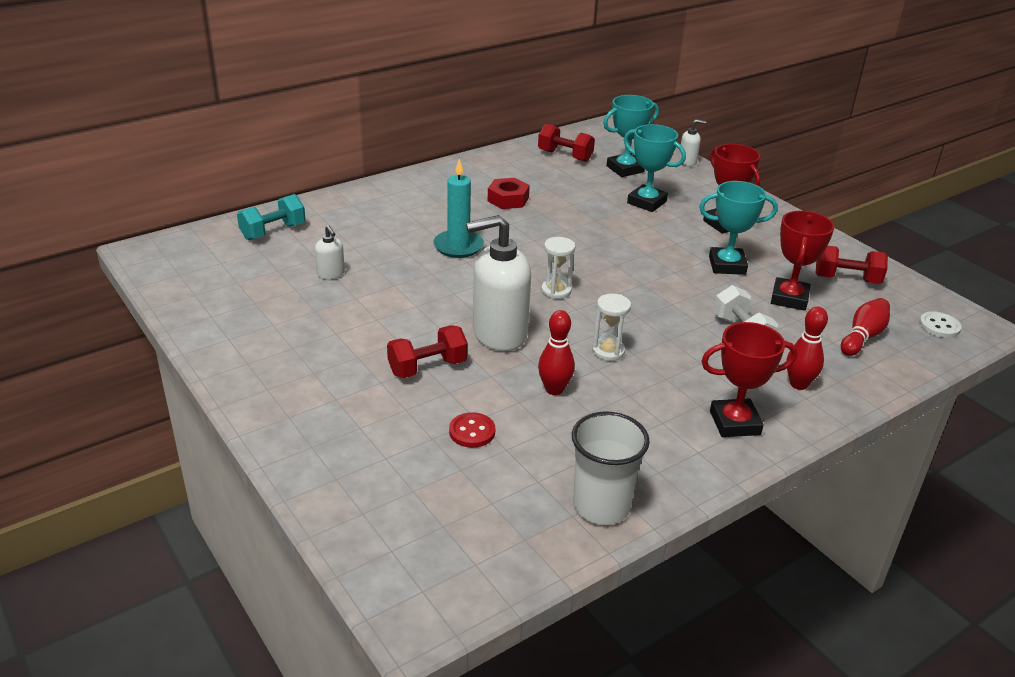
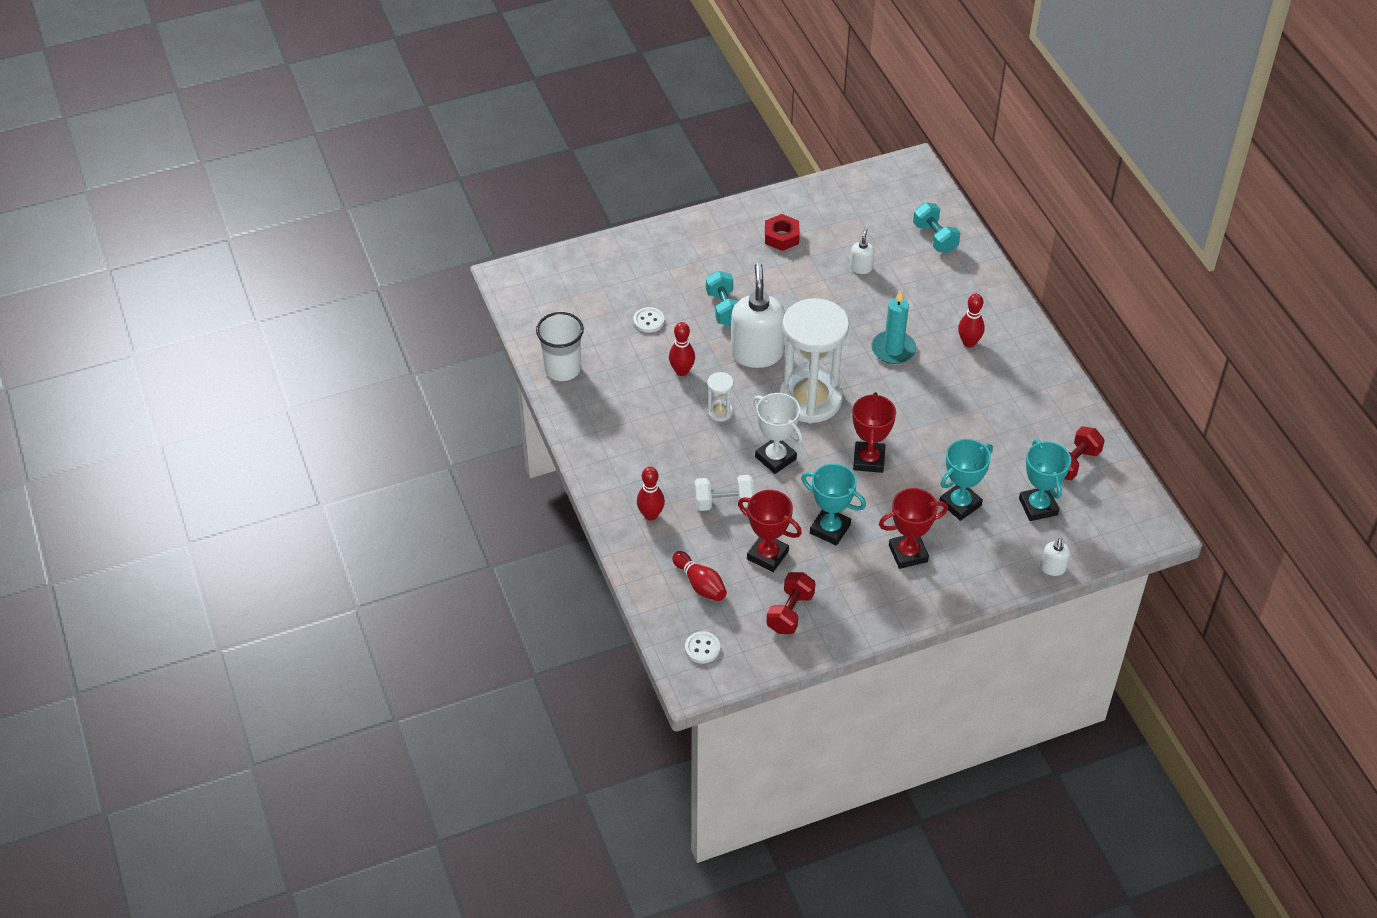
camera: 105 degrees right, 15 degrees up
(331, 274) = (861, 268): white soap dispenser -> white soap dispenser turned 120 degrees clockwise
(427, 367) = (724, 308): red dumbbell -> turquoise dumbbell
(433, 206) = (969, 342): none -> red bowling pin
(472, 432) = (648, 321): red button -> white button
(508, 199) = (978, 398): red nut -> red nut (781, 237)
(556, 291) = (810, 399): white hourglass -> white hourglass, size x2.48
(655, 305) = (775, 458): none -> white trophy
(727, 265) = (830, 529): turquoise trophy -> turquoise trophy turned 75 degrees counterclockwise
(734, 423) = (618, 460): red trophy -> red trophy (869, 460)

